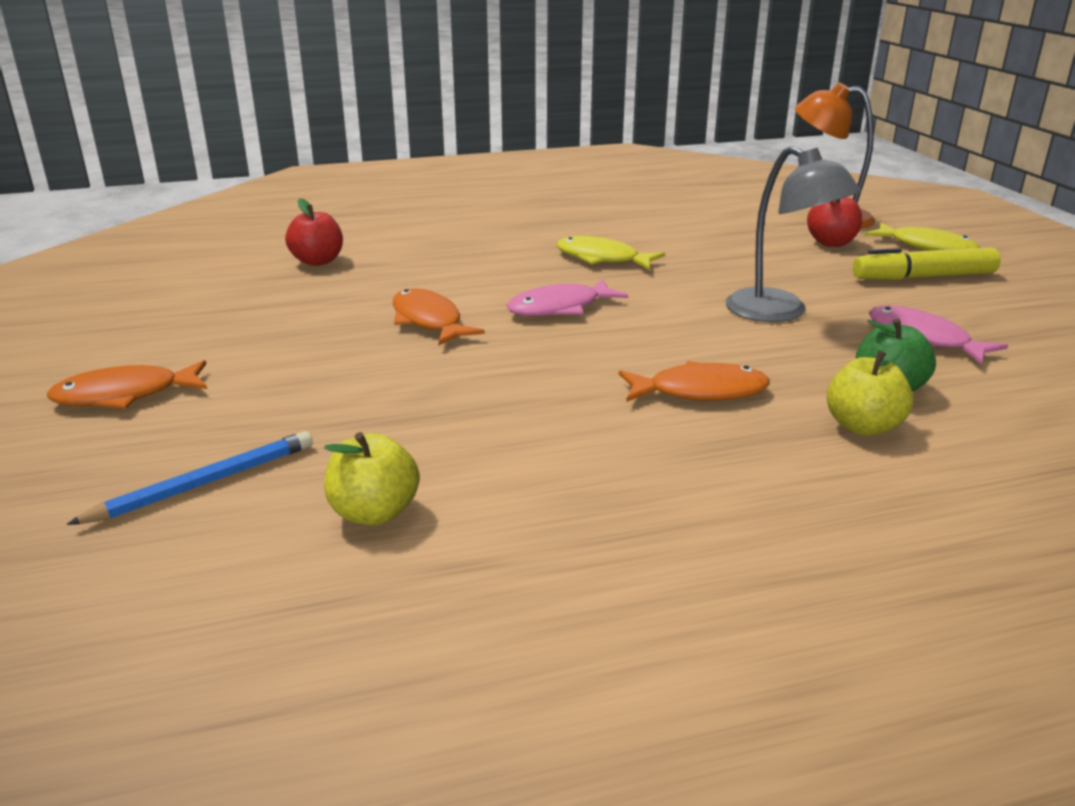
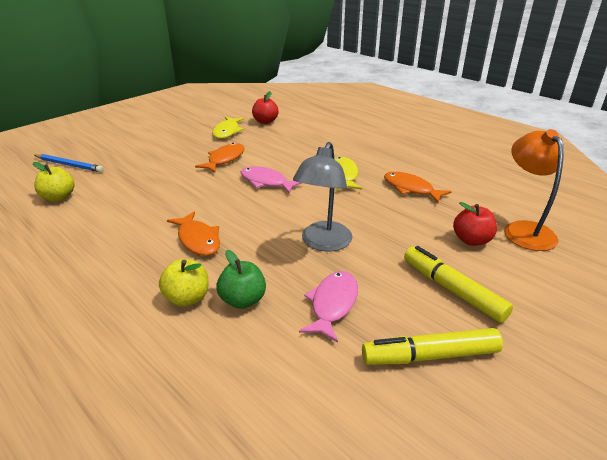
camera: 60 degrees right, 5 degrees up
(125, 395) = (123, 134): orange fish -> orange fish (410, 189)
(926, 247) = (524, 283): yellow fish -> yellow fish (227, 132)
(1033, 316) = (430, 356): none -> yellow marker

